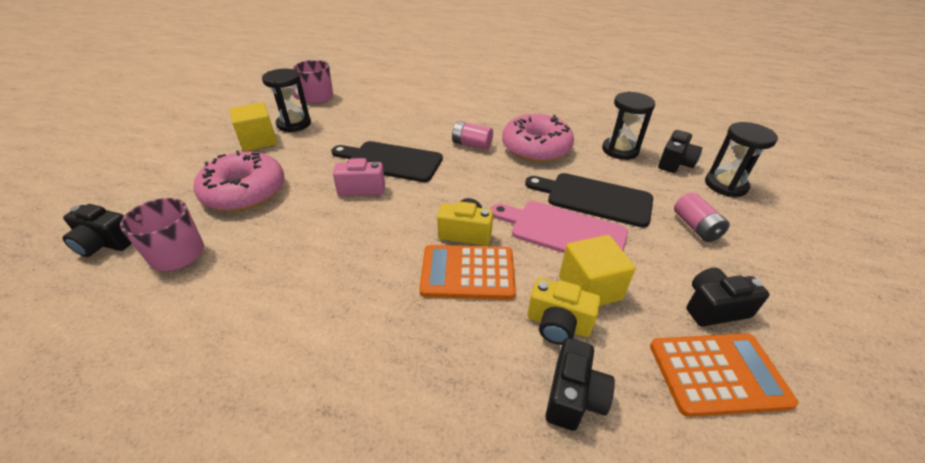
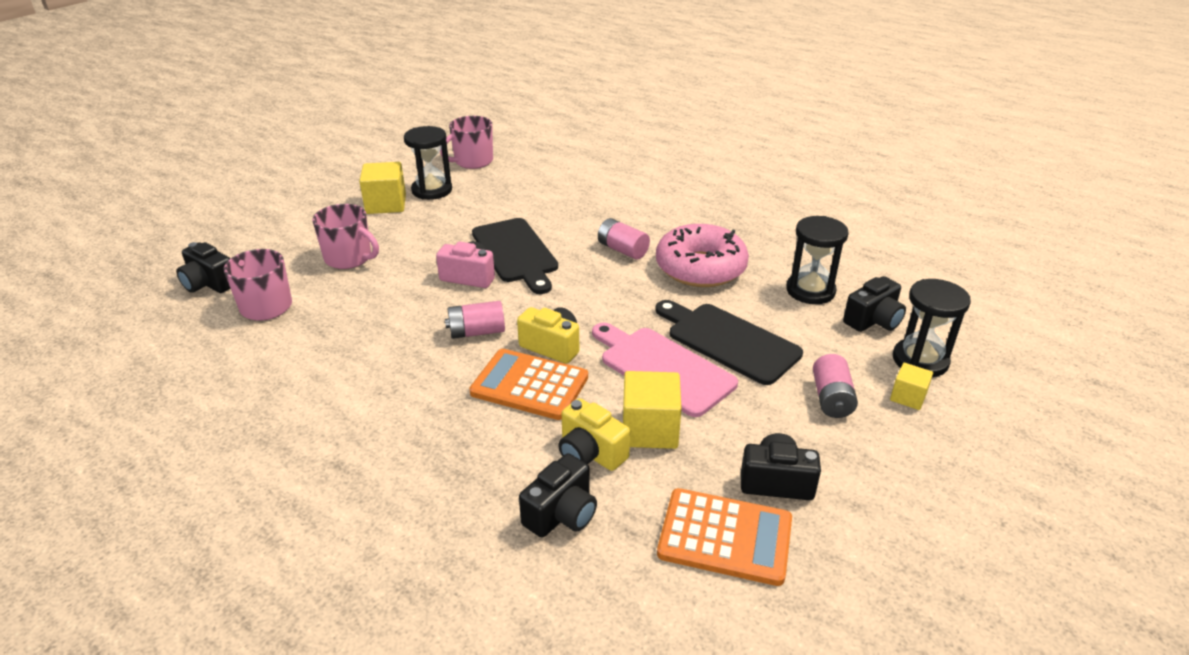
camera: 20 degrees right, 5 degrees down
(245, 192) = (349, 258): pink donut -> pink mug
(390, 161) = (516, 253): black cutting board -> black cutting board turned 150 degrees counterclockwise
(394, 234) = (477, 332): none -> pink battery
(741, 214) = (908, 397): none -> yellow cube

